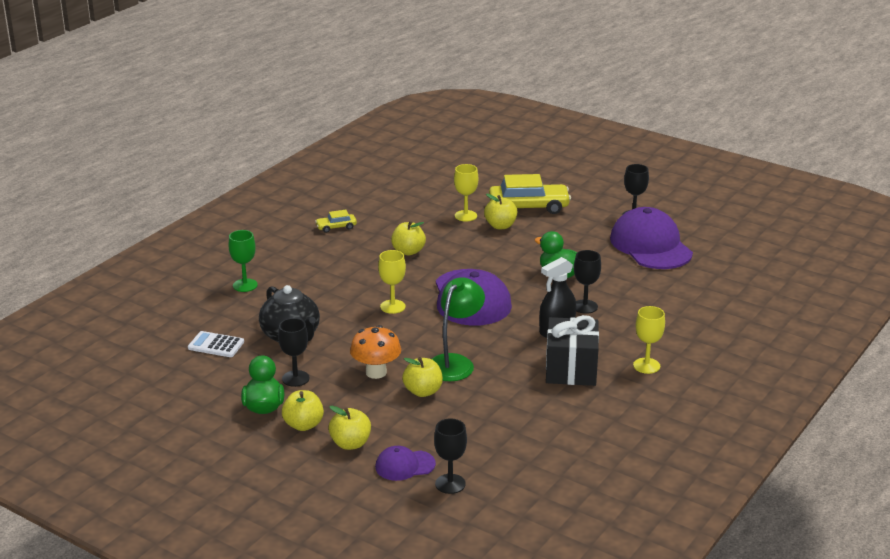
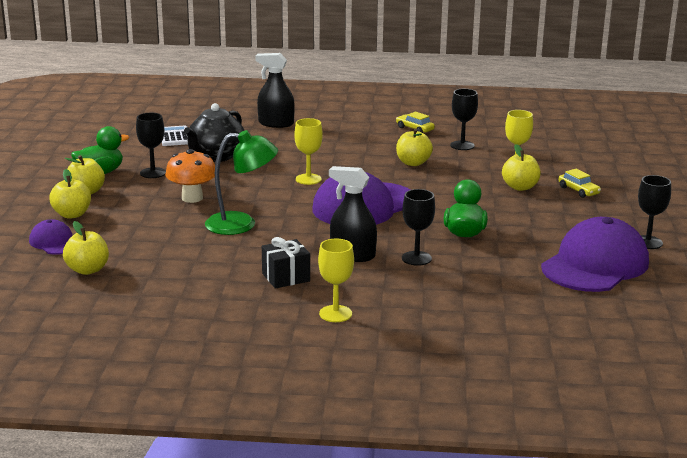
camera: 60 degrees right, 5 degrees down
(245, 285) = (276, 123): green goblet -> black spray bottle
(423, 391) = (179, 222): yellow apple -> yellow apple (88, 270)
(450, 484) = (39, 267): black goblet -> black goblet (462, 145)
(528, 207) = (578, 191): yellow car -> yellow car, size x0.49
(571, 369) = (286, 277): black gift -> black gift, size x0.62

